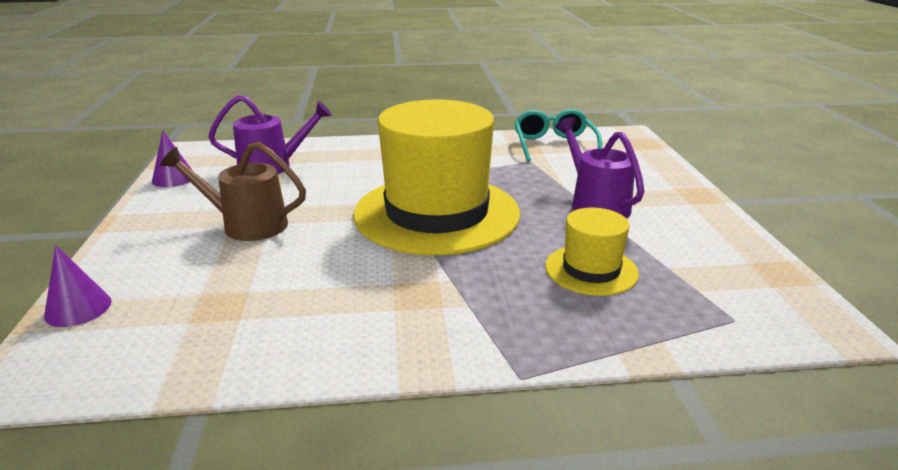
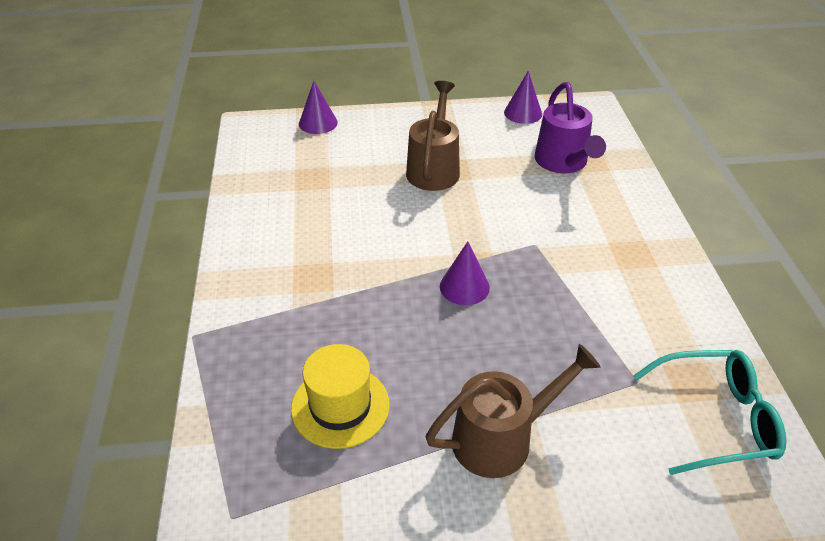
camera: 90 degrees right, 15 degrees up
(437, 213) = (464, 287): yellow hat -> purple cone
(595, 204) = (502, 438): purple watering can -> brown watering can

